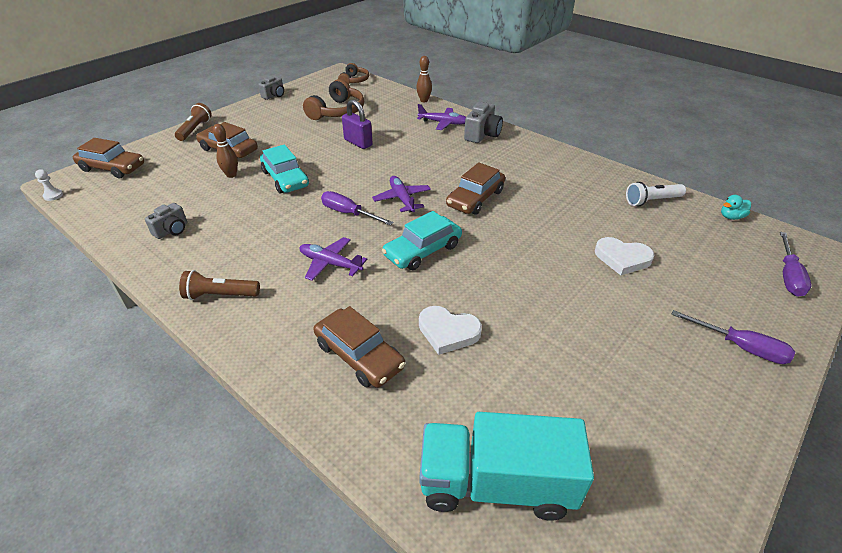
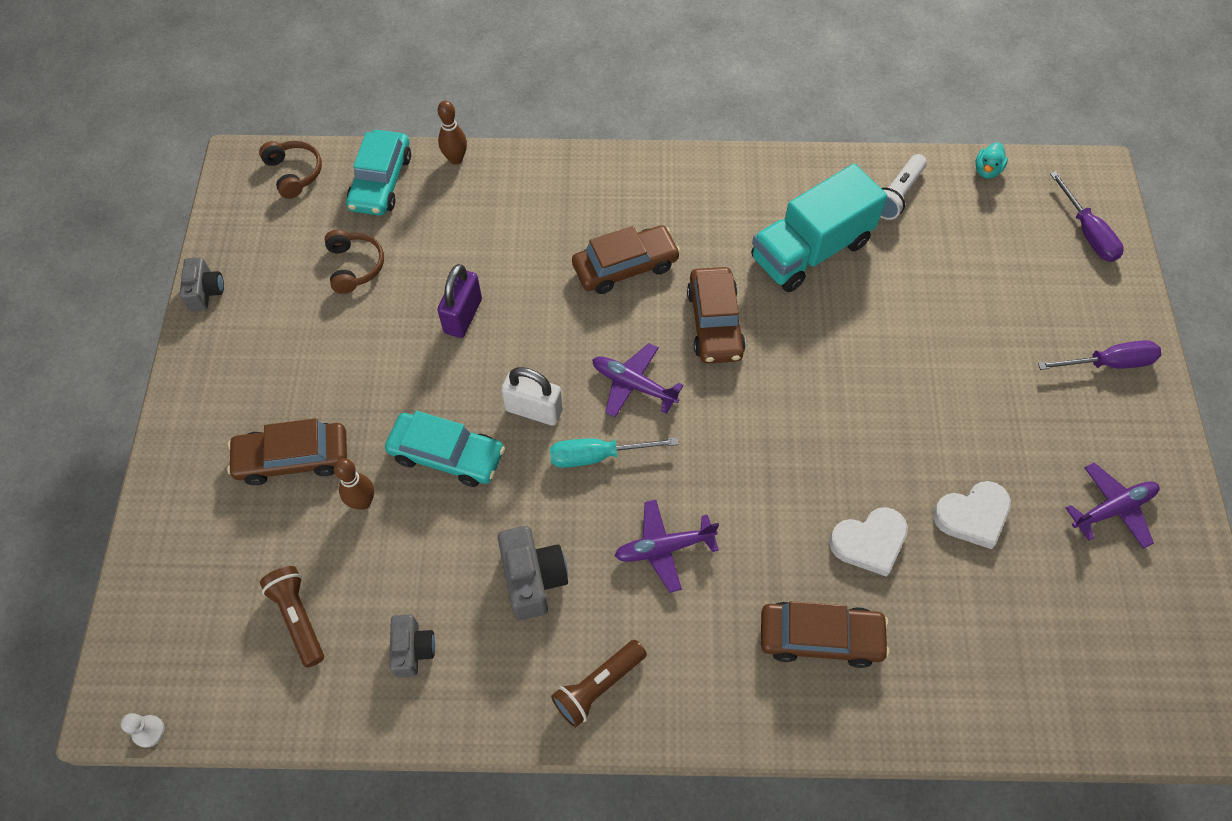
camera: 40 degrees left, 20 degrees up
(112, 168) = (160, 619): brown car -> brown car (625, 266)
(195, 129) = (178, 454): brown flashlight -> brown flashlight (298, 618)
(337, 111) = (355, 266): brown headphones -> brown headphones, size x0.62
(343, 184) = (534, 410): none -> white padlock
(349, 213) = (598, 456): purple screwdriver -> turquoise screwdriver
(358, 143) = (463, 316): purple padlock -> purple padlock turned 75 degrees counterclockwise
(422, 250) = (739, 451): turquoise car -> turquoise car (381, 181)
(443, 123) = (535, 196): purple plane -> purple plane (1112, 509)
(482, 135) = (610, 189): grey camera -> grey camera (533, 579)
(496, 483) = (1046, 664): turquoise truck -> turquoise truck (810, 250)
(622, 258) = (937, 314): white heart -> white heart (972, 516)

